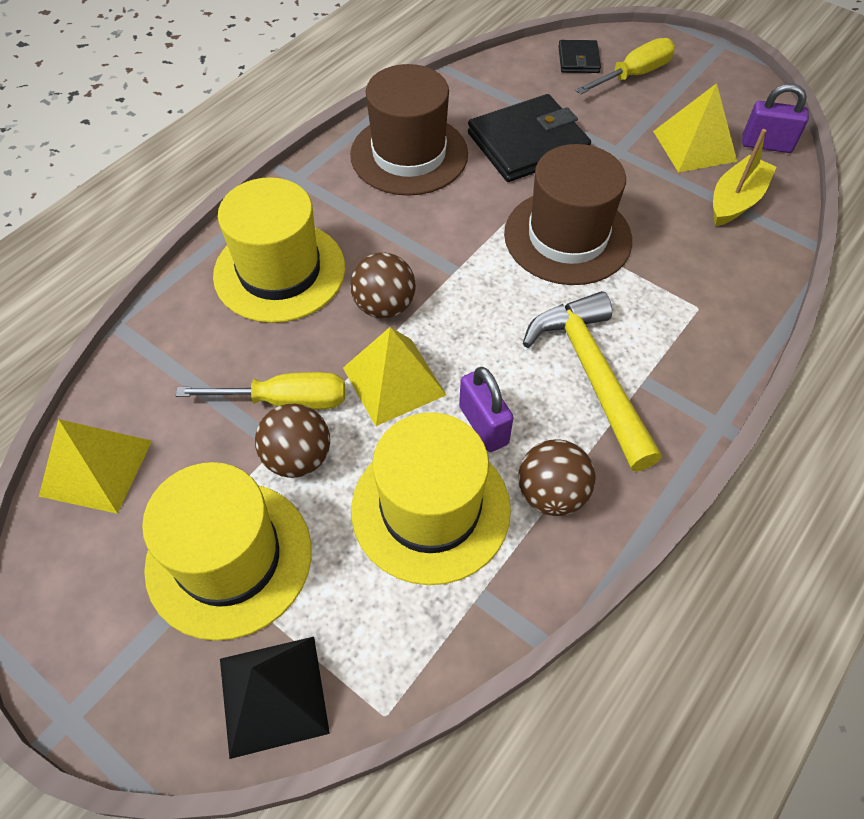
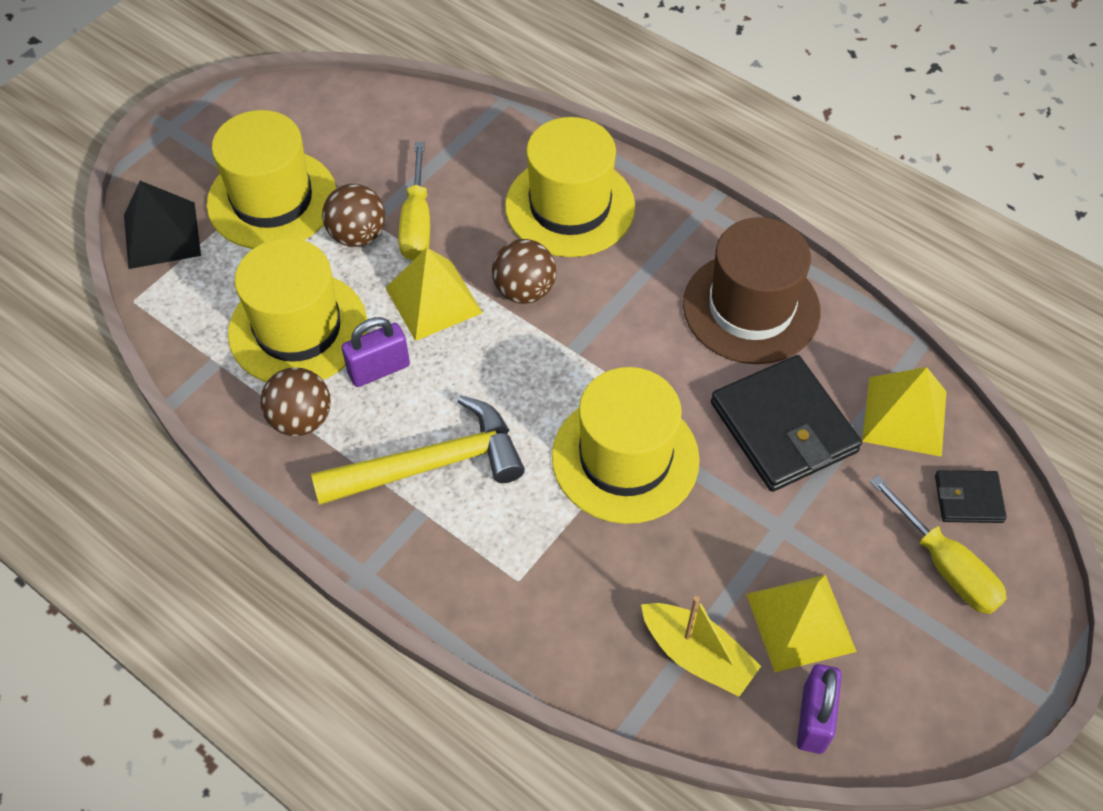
camera: 90 degrees right, 0 degrees up
(96, 468) = (361, 111): yellow pyramid -> yellow pyramid (904, 416)
(567, 237) = (625, 458): brown hat -> yellow hat

